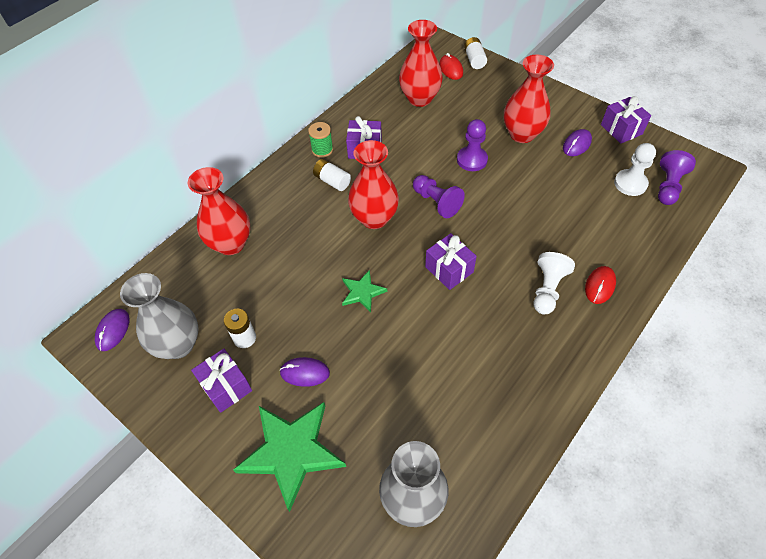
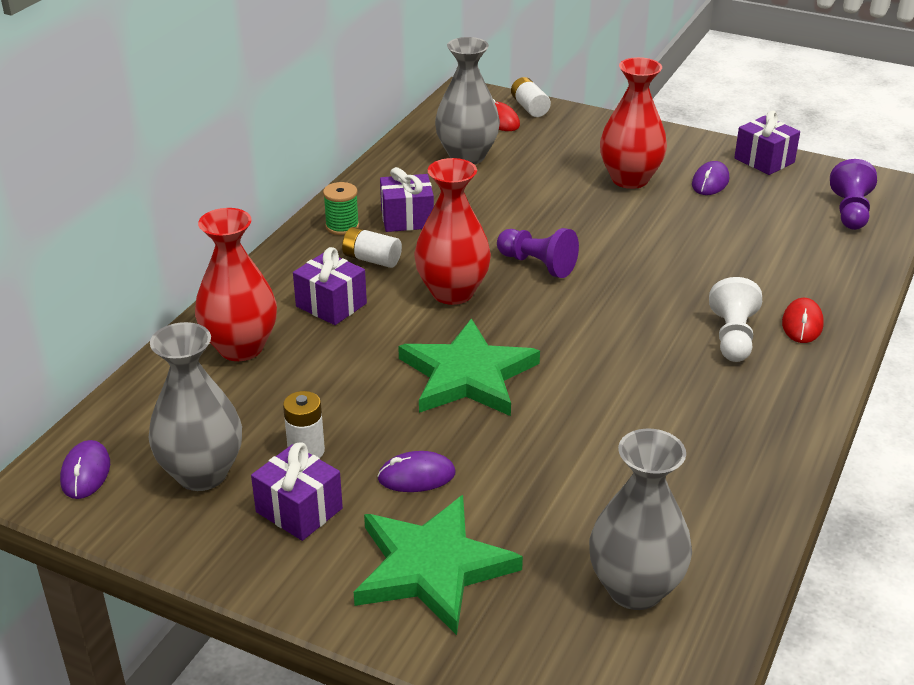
camera: 15 degrees left, 20 degrees down
(362, 292) = (468, 375): green star -> green star, size x1.97
(420, 98) = (467, 156): red vase -> grey vase
(449, 269) = (585, 334): purple gift -> purple gift (331, 305)
(472, 160) = (570, 214): purple pawn -> none
(630, 183) = (799, 214): white pawn -> none

